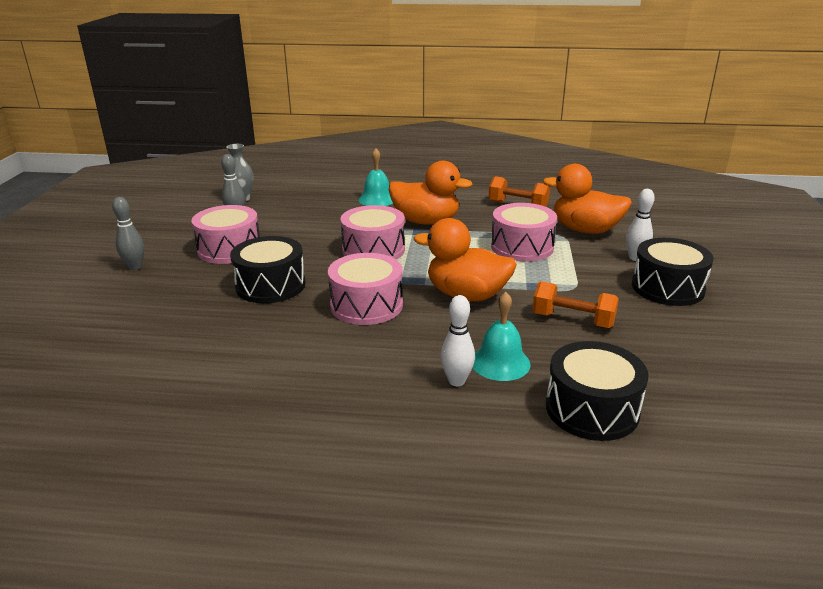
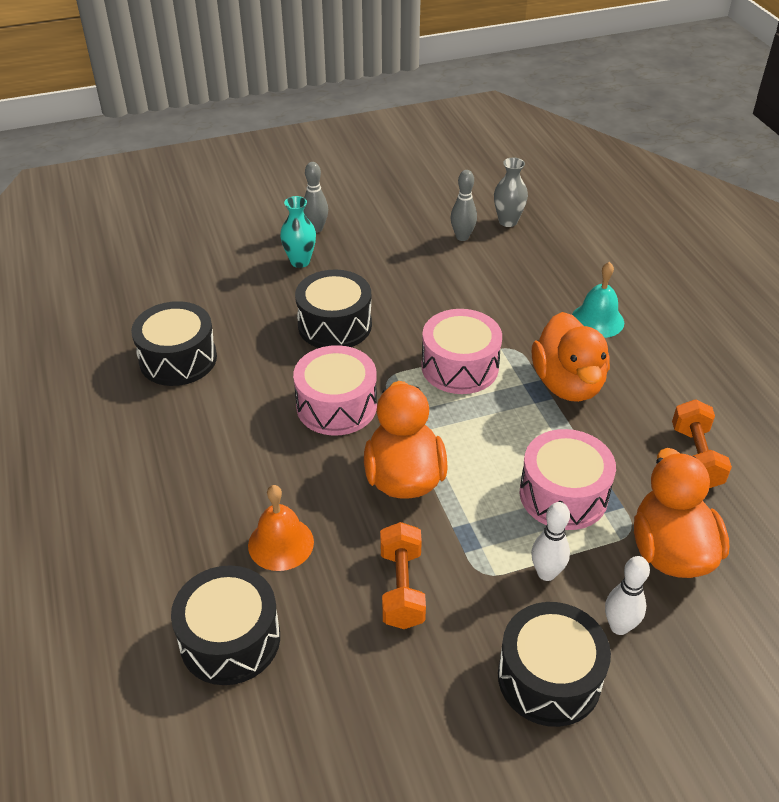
camera: 65 degrees right, 15 degrees up
(168, 283) = (300, 261): none -> turquoise vase
(219, 373) = (178, 359): none -> black drum
(229, 249) = (388, 266): pink drum -> none
(456, 381) = (233, 518): white bowling pin -> white bowling pin (546, 573)
(500, 362) = (281, 543): turquoise bell -> orange bell

